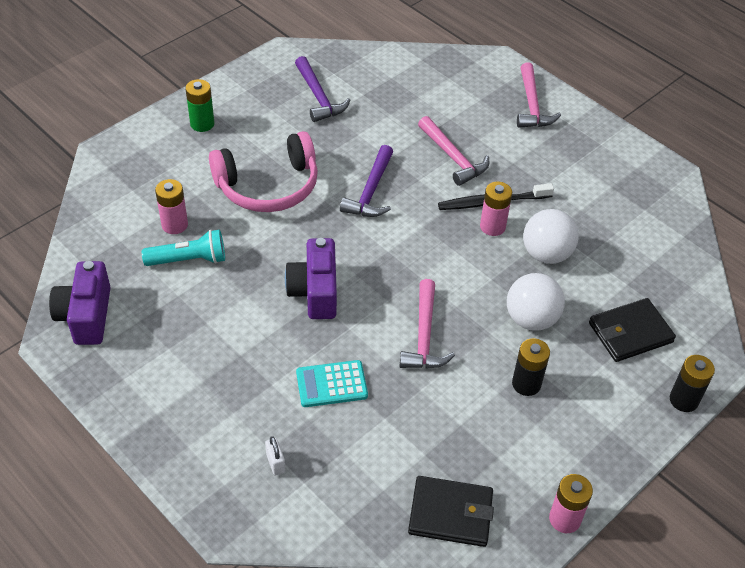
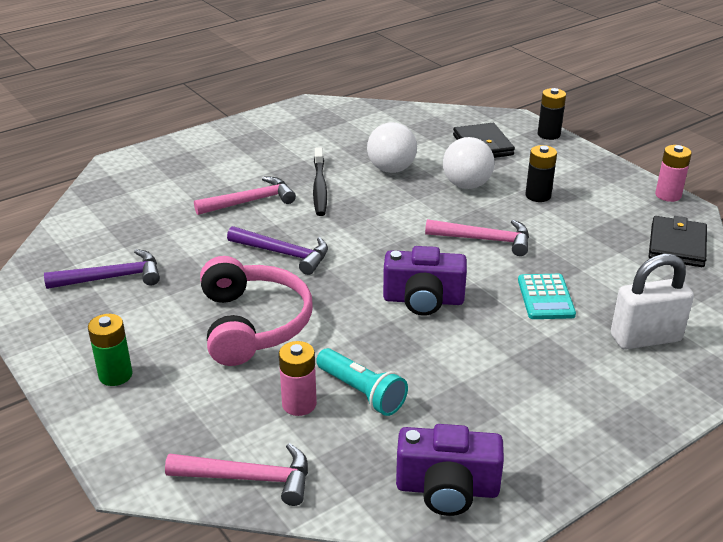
camera: 80 degrees left, 15 degrees down
(189, 260) = (362, 392): turquoise flashlight -> turquoise flashlight turned 135 degrees clockwise
(275, 463) = (645, 338): white padlock -> white padlock, size x2.36
(492, 226) = (352, 191): pink battery -> none
(532, 105) = (193, 153): pink hammer -> pink hammer (249, 478)

